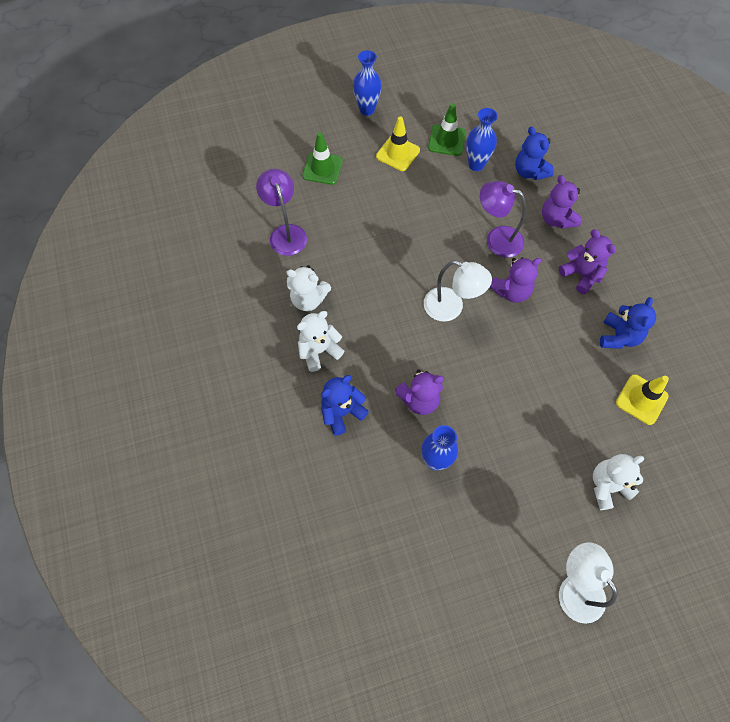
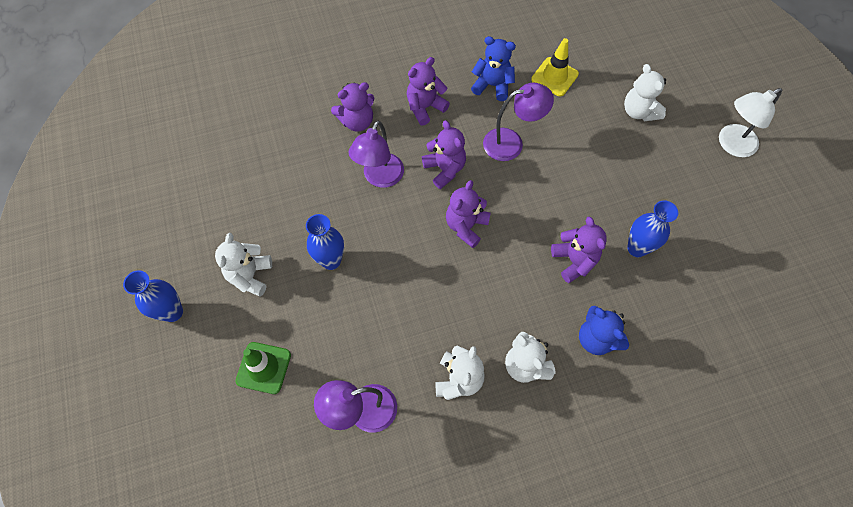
camera: 90 degrees left, 0 degrees up
(398, 153) = (250, 275): yellow traffic cone -> white teddy bear
(447, 140) = (237, 220): green traffic cone -> none
(451, 308) = (466, 226): white lamp -> purple teddy bear
(476, 165) = (277, 191): blue vase -> blue vase (331, 261)
(529, 172) = (293, 140): blue teddy bear -> none
(548, 351) = (511, 143): none -> purple lamp

